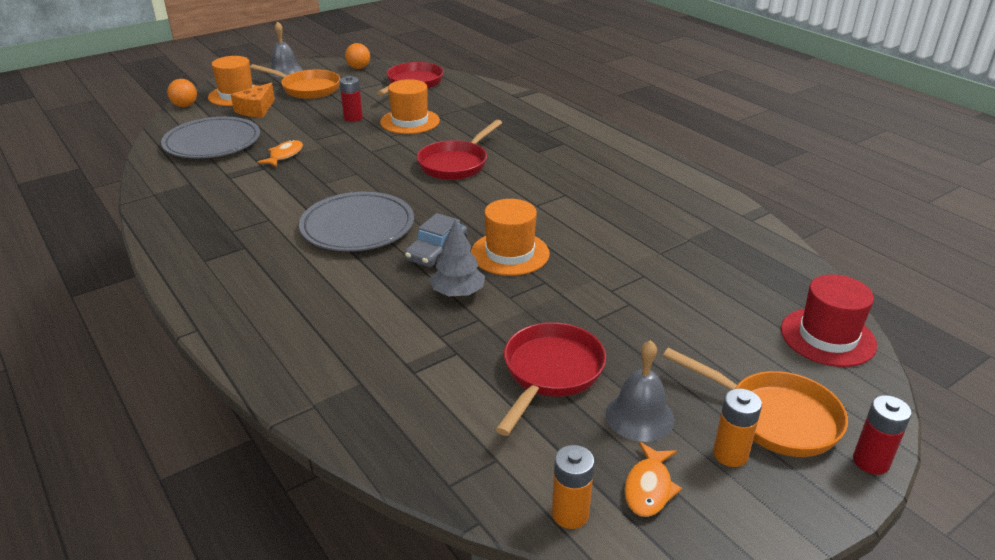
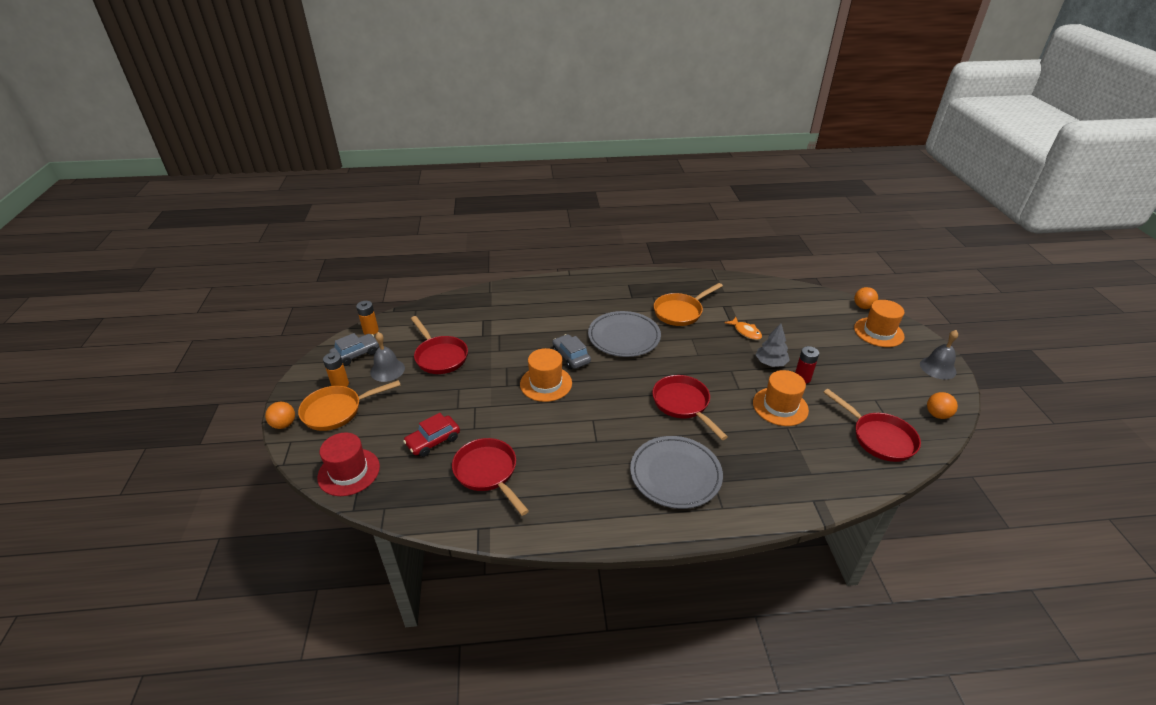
camera: 120 degrees right, 5 degrees up
(212, 143) = (784, 308): grey plate -> grey plate (675, 474)
(256, 109) = (841, 336): orange cheese -> none
(307, 88) = (883, 370): orange pan -> orange pan (680, 312)
(458, 293) = (527, 351): grey tree -> grey tree (770, 363)
(649, 487) = (356, 354): orange fish -> grey car
(688, 239) = (488, 473): none -> red pan
(700, 296) = (433, 441): none -> red car
(871, 461) = (284, 424): red battery -> orange ball

